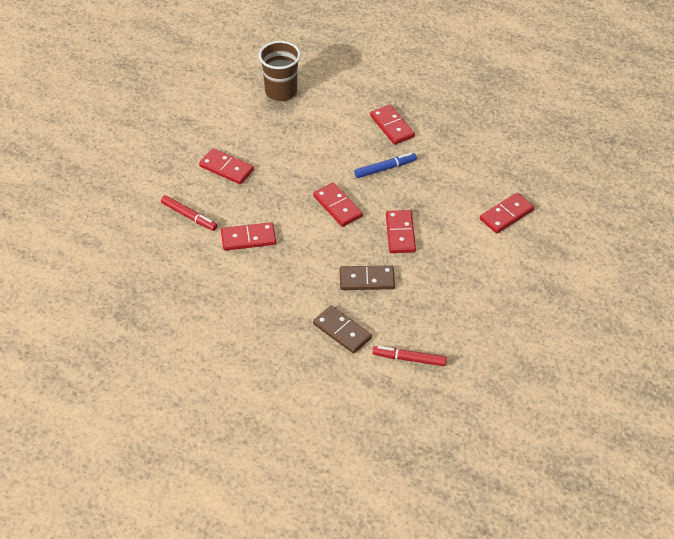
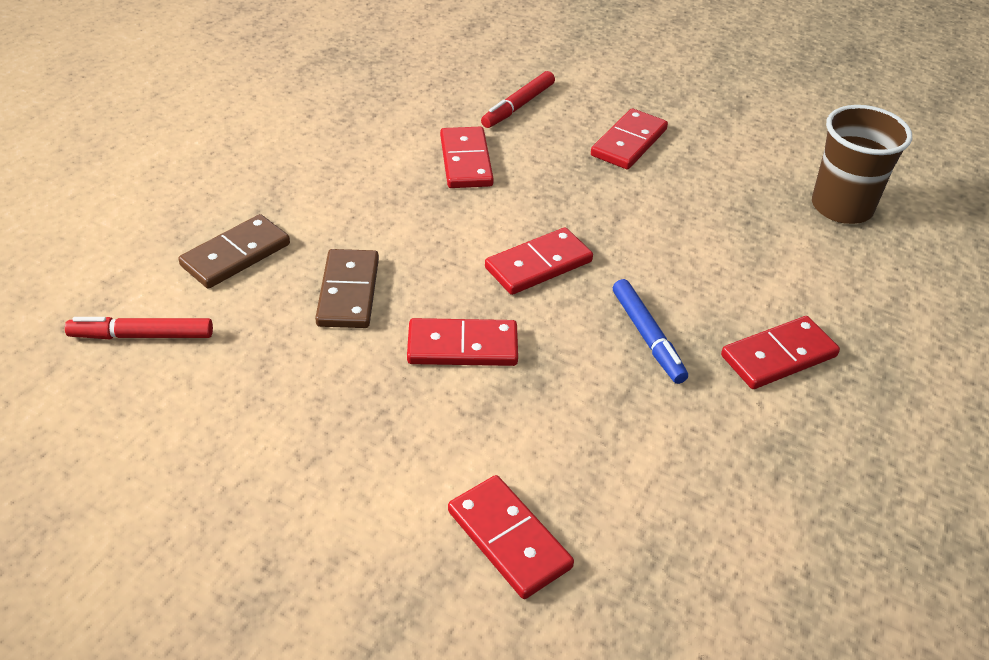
camera: 90 degrees right, 5 degrees down
(409, 359) = (142, 336): red marker -> red marker turned 105 degrees counterclockwise

